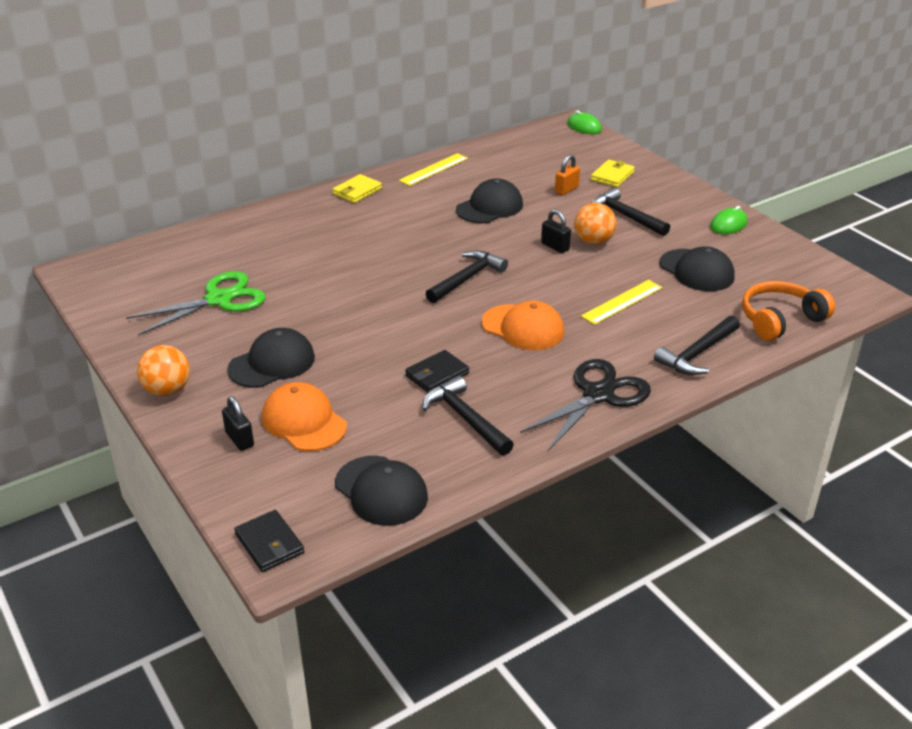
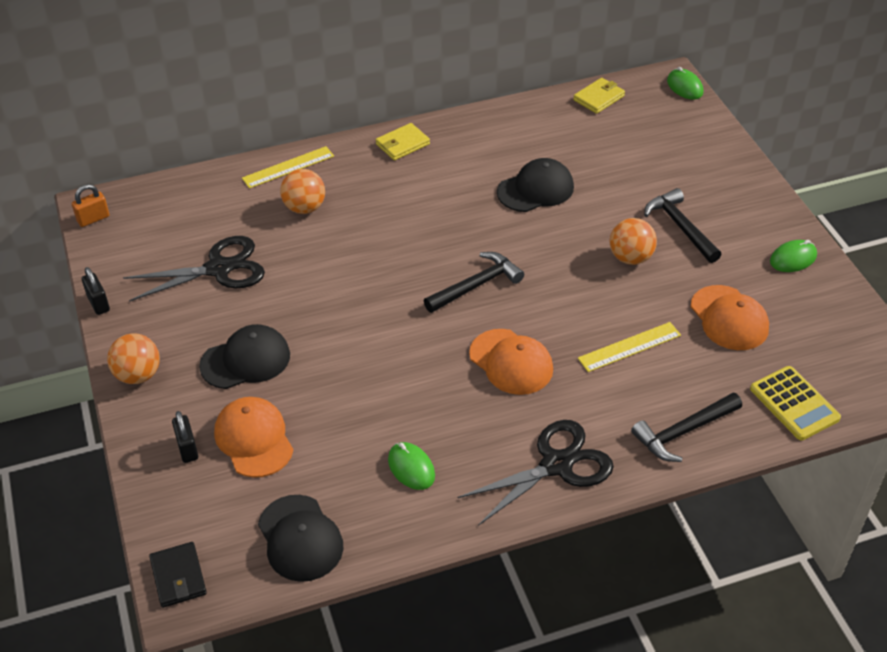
camera: 15 degrees right, 10 degrees up
(218, 300) = (218, 269): green scissors -> black scissors
(284, 246) = (304, 208): none -> orange ball
(434, 169) = (494, 125): yellow ruler -> yellow ruler (288, 167)
(437, 374) = (402, 406): black wallet -> none
(466, 418) = (411, 468): black hammer -> green mouse
(555, 246) = (586, 257): black padlock -> black padlock (98, 303)
(566, 190) = (629, 178): orange padlock -> orange padlock (93, 219)
(612, 176) = (688, 165): yellow wallet -> yellow wallet (598, 98)
(696, 270) = (729, 318): black cap -> orange cap
(780, 320) = (794, 403): orange headphones -> yellow calculator

